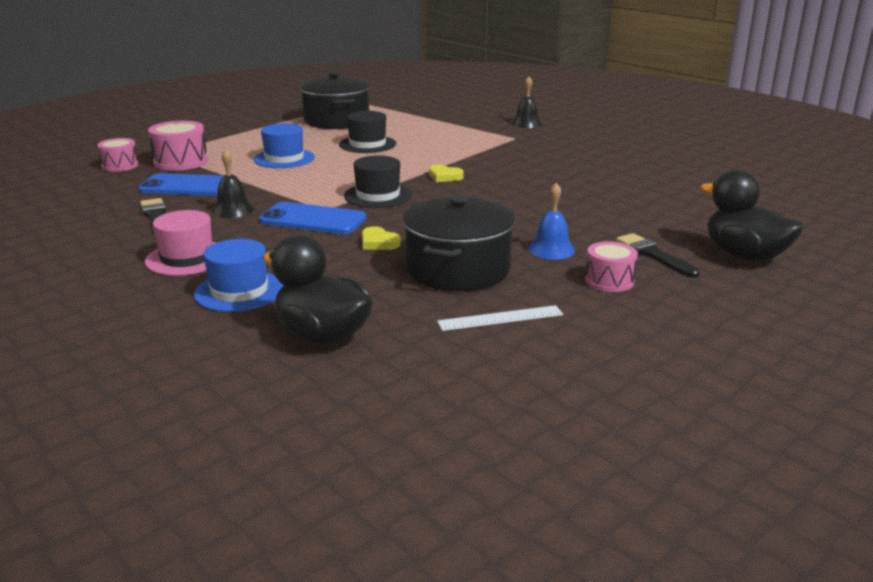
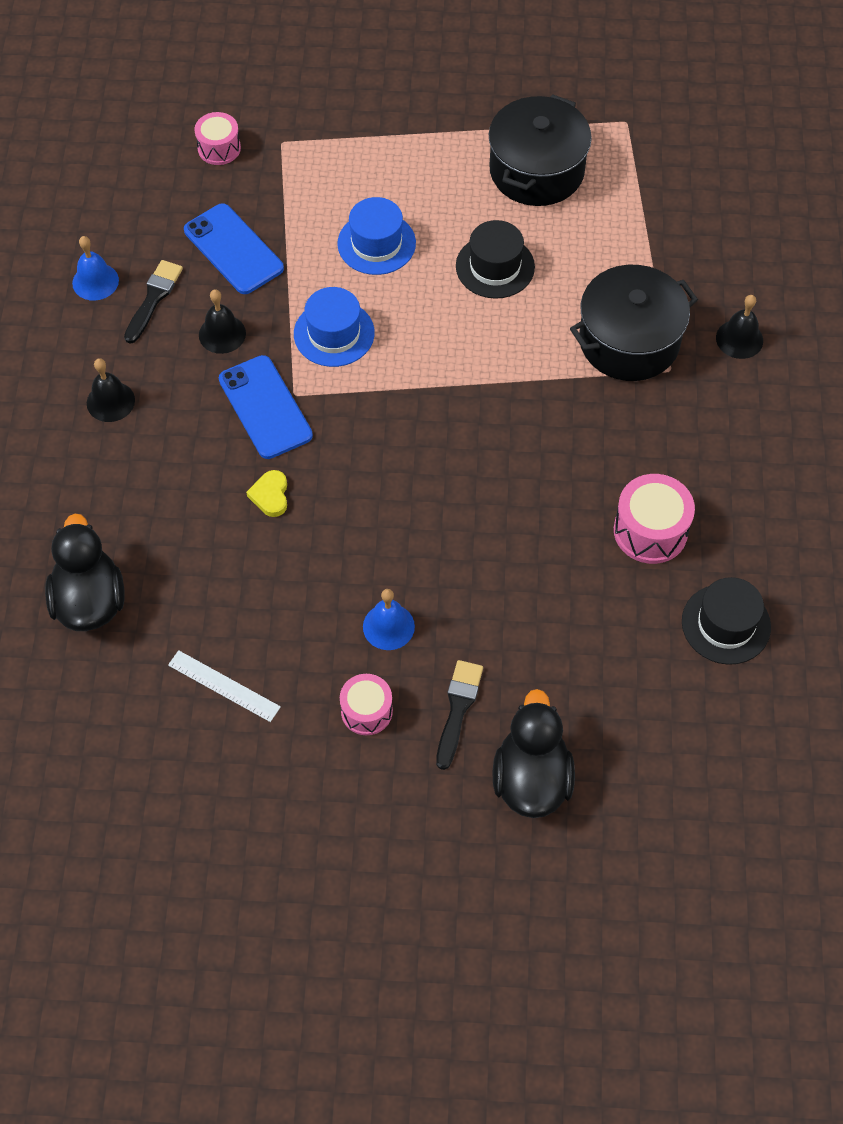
camera: 45 degrees right, 35 degrees up
(94, 226) = (95, 281): none -> blue bell
(181, 162) = (277, 179): pink drum -> pink drum (650, 531)
(187, 258) = (110, 401): pink hat -> black bell
(239, 291) = (98, 489): blue hat -> blue hat (334, 333)
(378, 195) = (369, 402): black hat -> black hat (726, 624)
(444, 177) = (476, 409): yellow heart -> none
(458, 269) = (278, 592): black pot -> black pot (629, 341)

